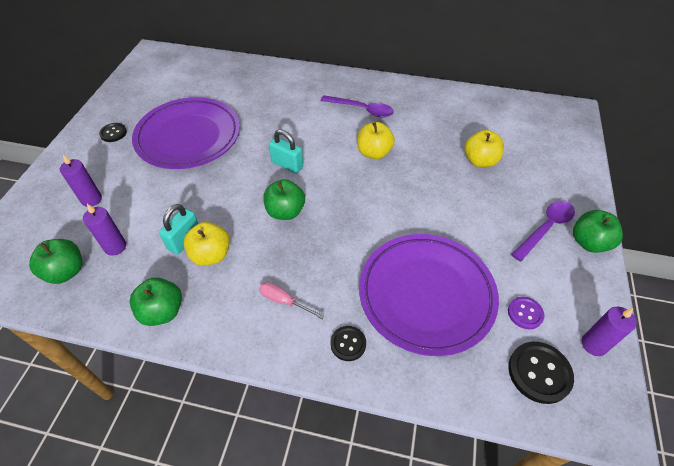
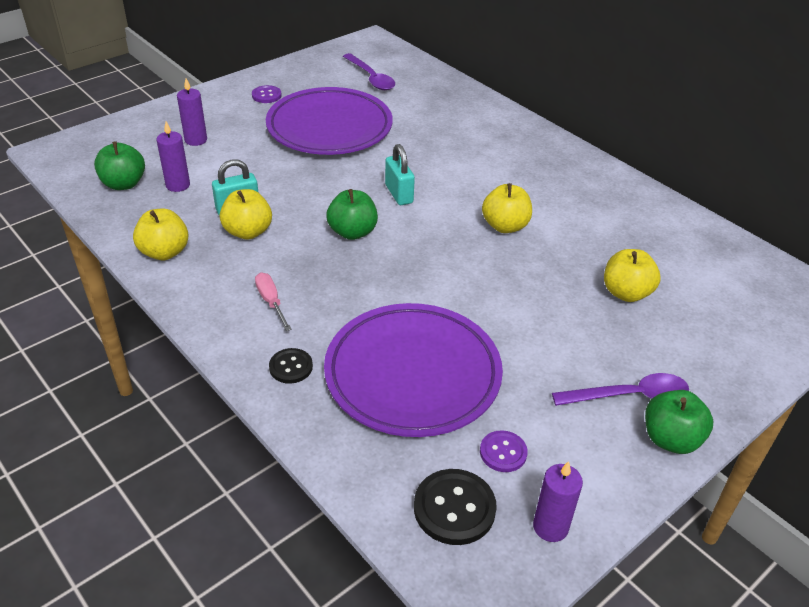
camera: 35 degrees right, 10 degrees down
(113, 133) = (266, 95): black button -> purple button
(162, 311) = (164, 252): green apple -> yellow apple
(362, 110) = (538, 181): purple spoon -> purple spoon (371, 78)

